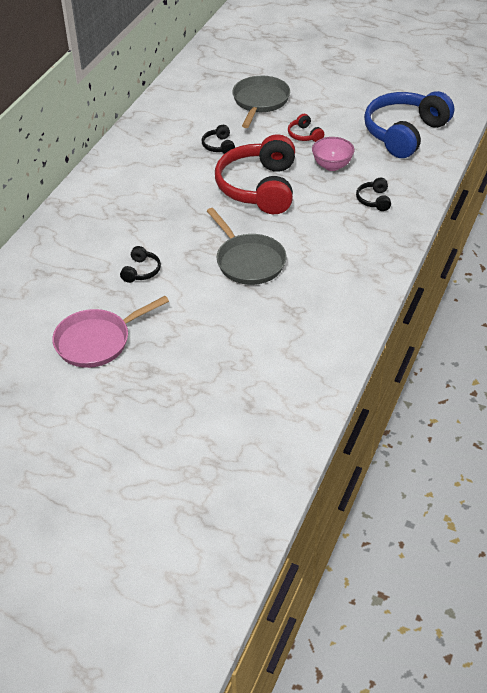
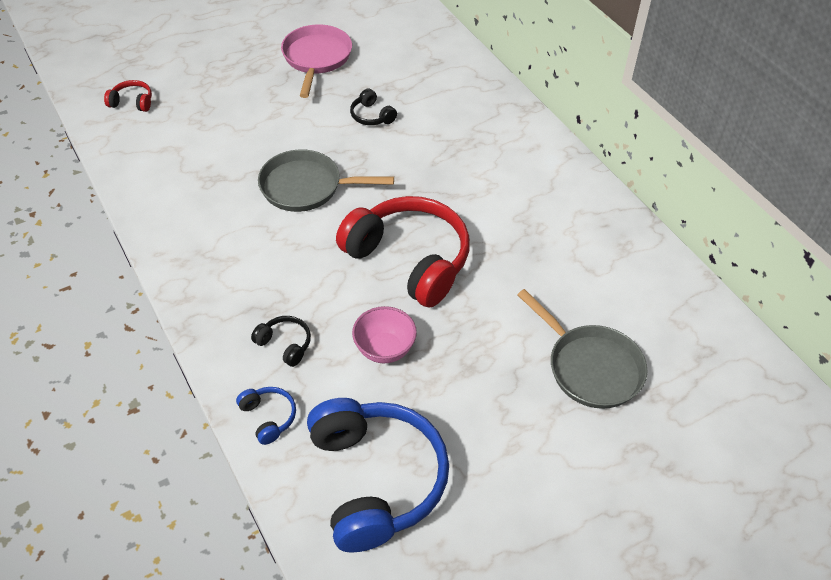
camera: 125 degrees right, 5 degrees up
(219, 146) = (521, 270): black headphones -> none
(304, 135) = (472, 364): red headphones -> red headphones (132, 102)
(420, 181) = (268, 417): none -> blue headphones

